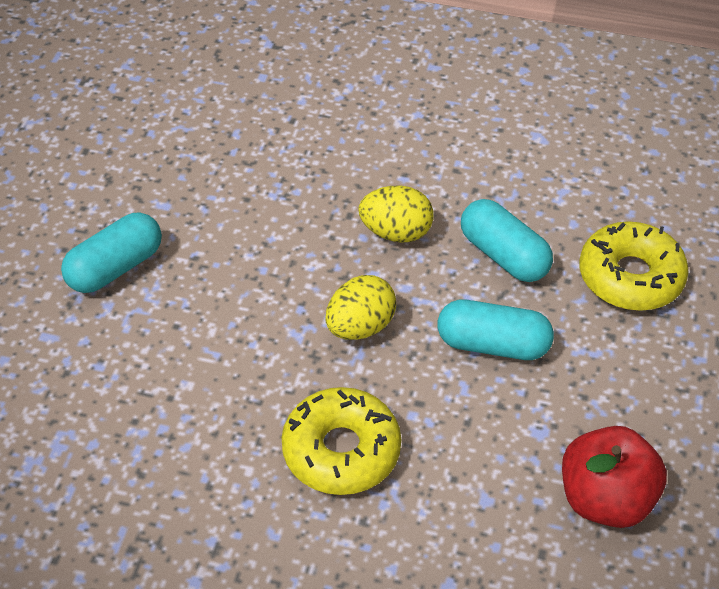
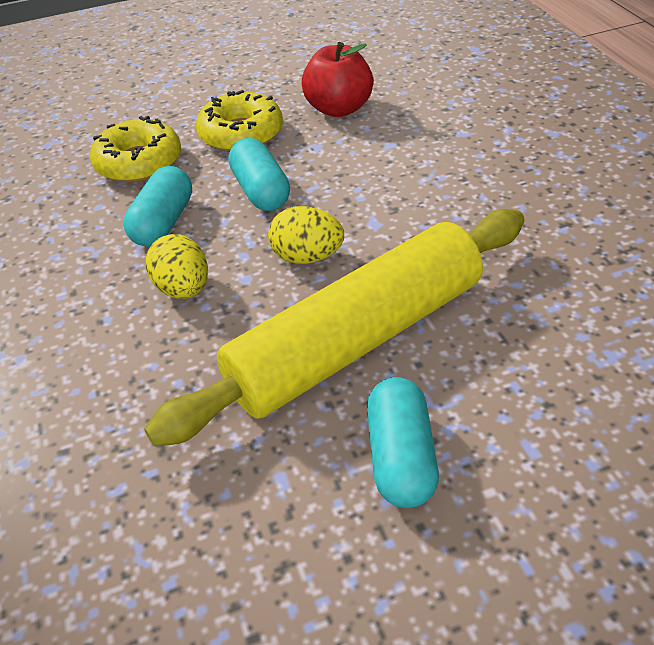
camera: 120 degrees left, 5 degrees down
(115, 267) = (401, 457): turquoise capsule -> turquoise capsule turned 75 degrees clockwise
(234, 304) = (357, 340): none -> yellow rolling pin
(341, 450) = (425, 211): yellow donut -> yellow donut (241, 134)

